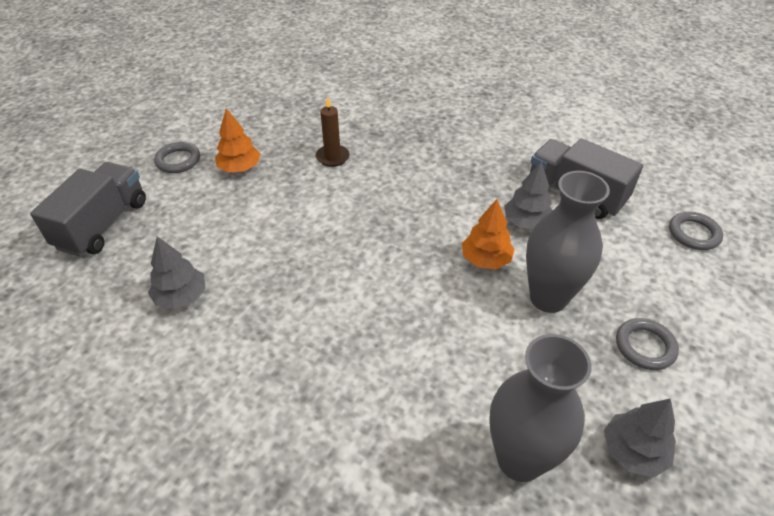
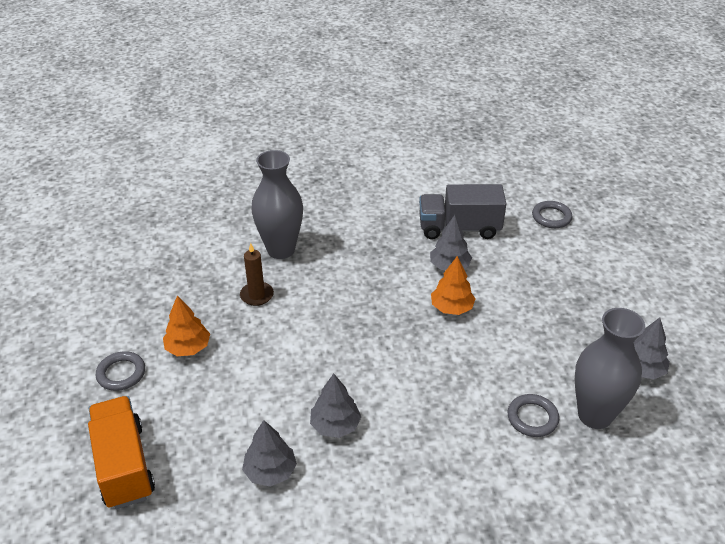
camera: 40 degrees left, 5 degrees down
(103, 224) = (124, 465): grey truck -> orange truck
(269, 294) = (335, 425): none -> grey tree
(548, 298) = (514, 310): grey vase -> grey vase (281, 250)
(645, 346) = (592, 306): grey ring -> grey ring (532, 418)

